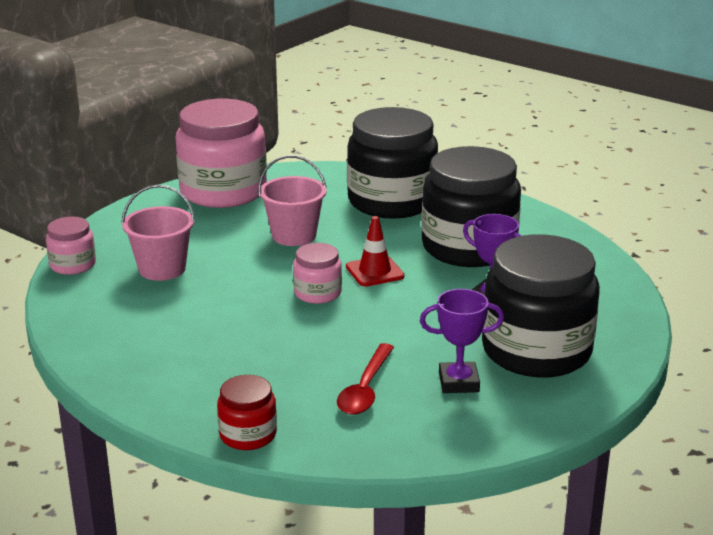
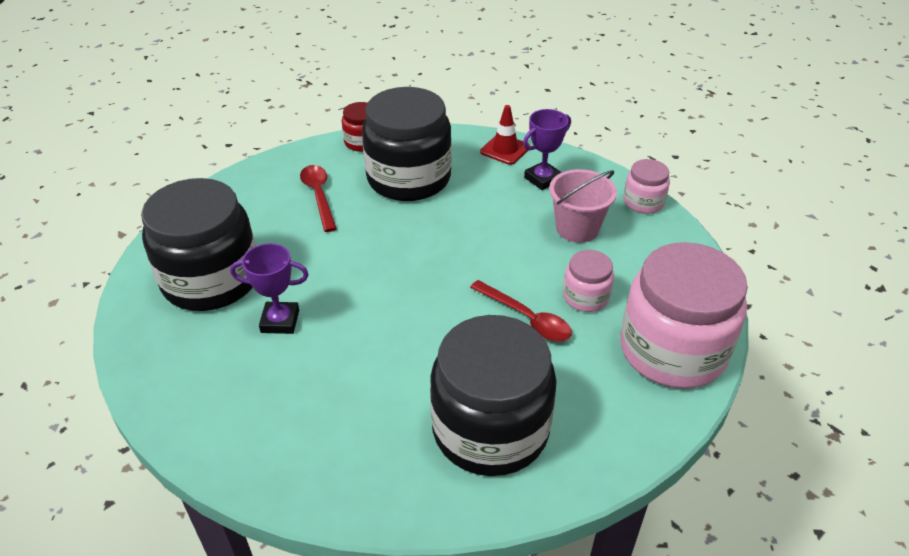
camera: 145 degrees right, 15 degrees up
(294, 235) = (526, 318): pink bucket -> red spoon
(317, 293) = (432, 260): pink jar -> pink jar (585, 297)
(374, 272) = (408, 306): red traffic cone -> red traffic cone (505, 149)
(458, 382) = (257, 226): purple trophy -> purple trophy (543, 179)
(469, 247) = (346, 386): black jar -> black jar (409, 178)

